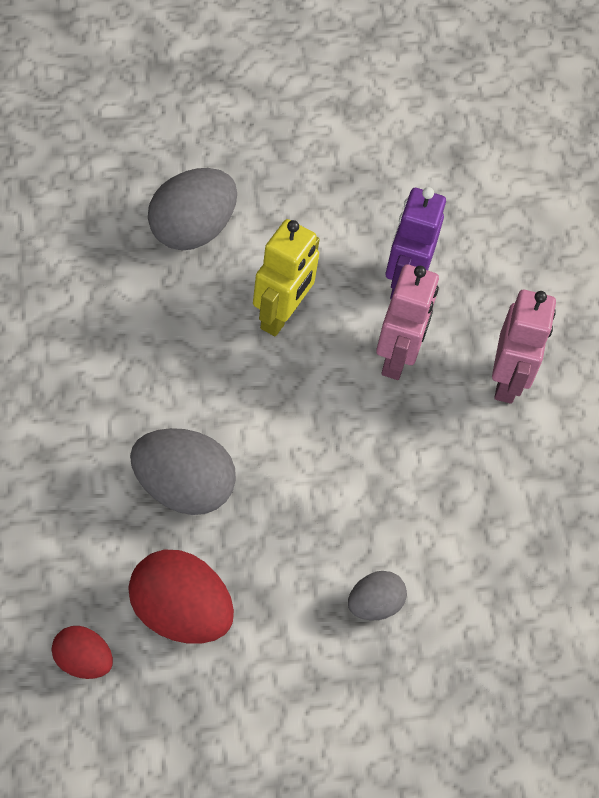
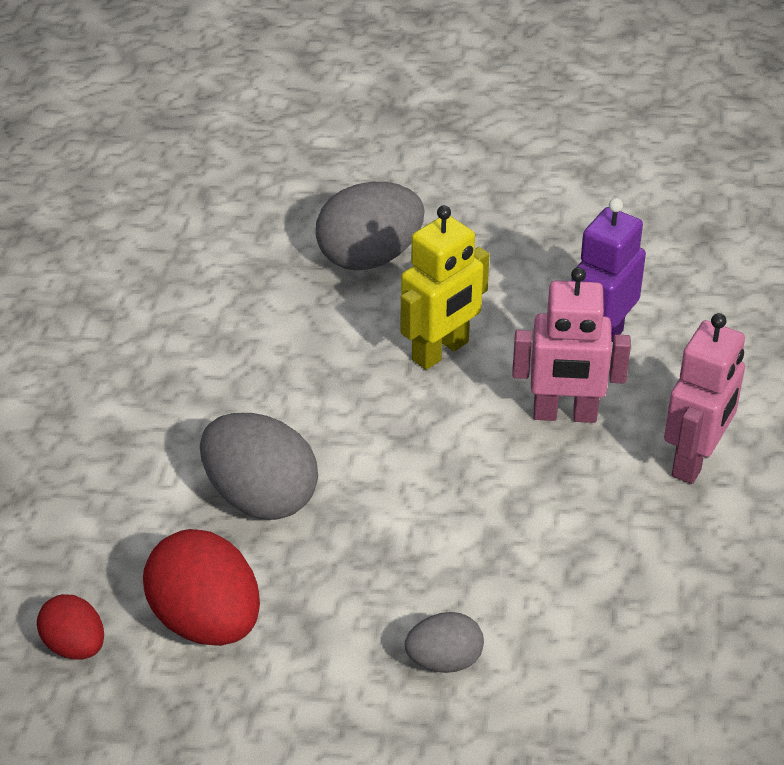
camera: 25 degrees right, 15 degrees down
(397, 358) = (564, 414): pink robot -> pink robot turned 60 degrees clockwise

